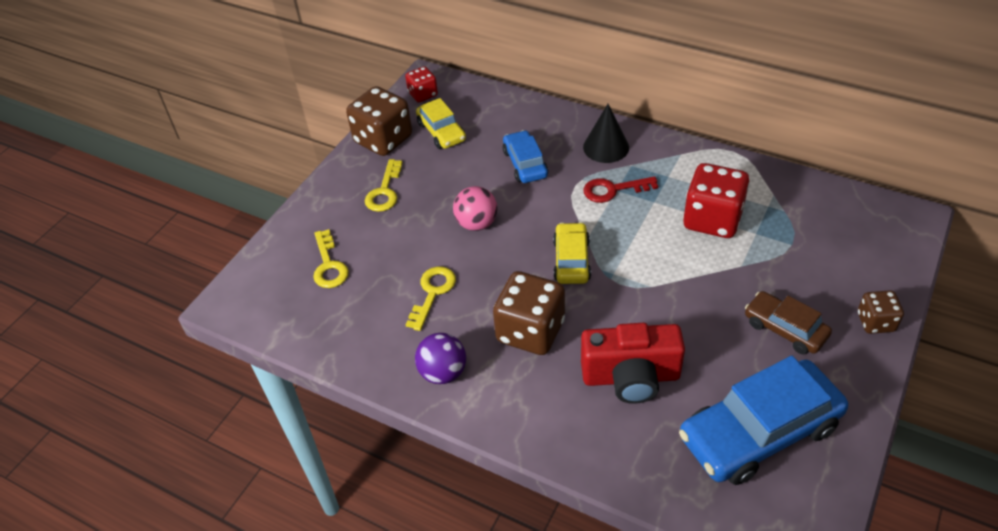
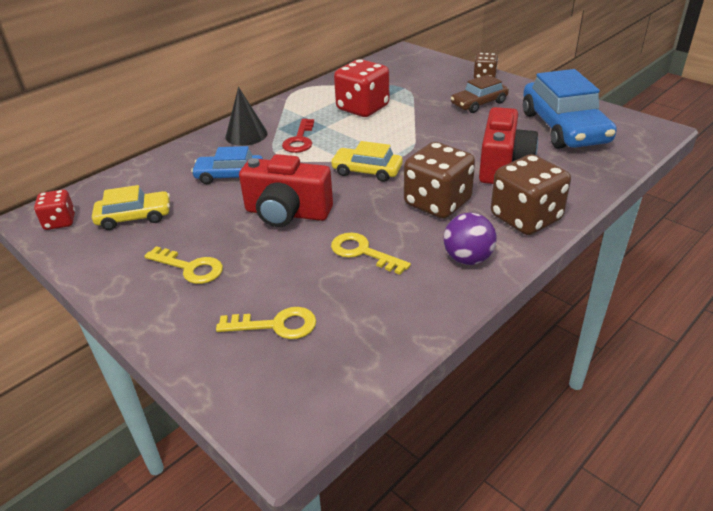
camera: 75 degrees left, 10 degrees down
(383, 140) = (104, 259): brown dice -> brown dice (525, 218)
(477, 223) = (287, 213): pink ball -> red camera

